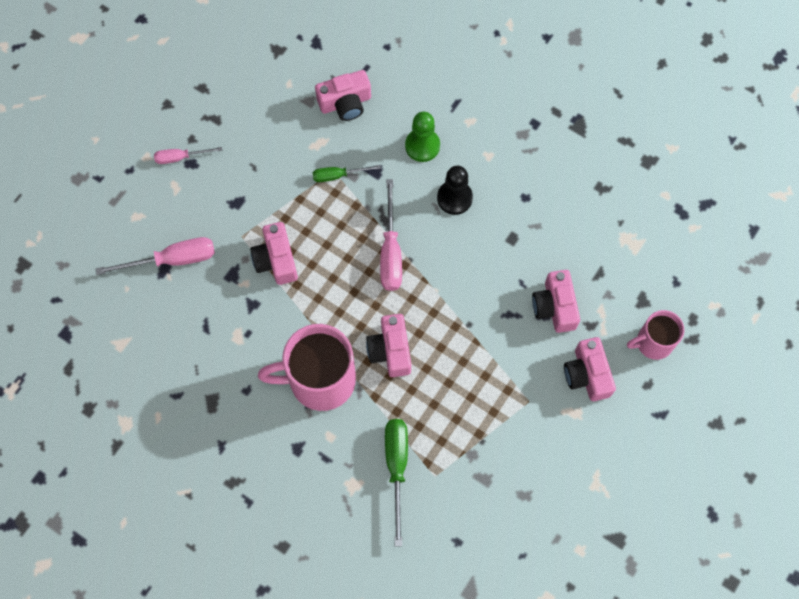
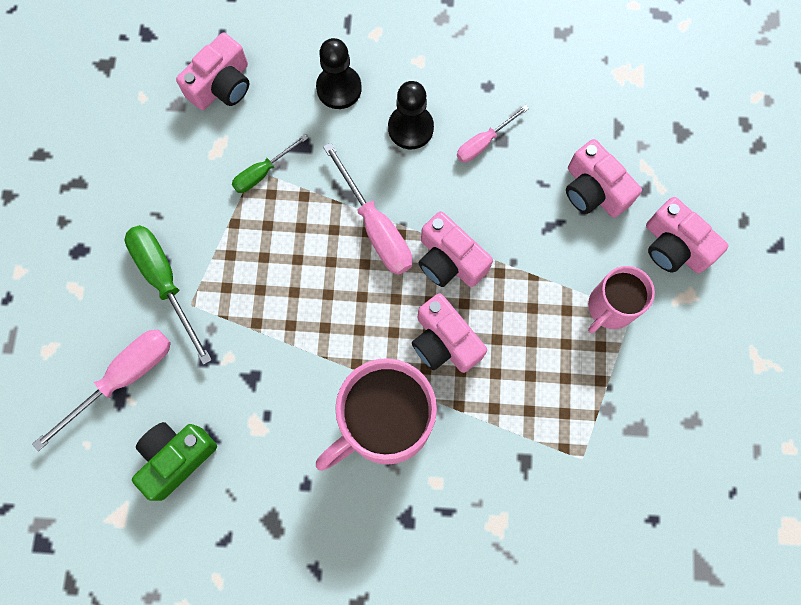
camera: 30 degrees left, 5 degrees up
(176, 328) = (176, 458): none -> green camera
(180, 157) = (61, 250): pink screwdriver -> pink screwdriver (484, 142)
(276, 260) = (249, 309): pink camera -> pink camera (450, 260)
(396, 468) = (534, 475): green screwdriver -> green screwdriver (165, 282)
(422, 146) = (339, 88): green pawn -> black pawn
(653, 342) = (720, 172): pink mug -> pink mug (610, 307)

